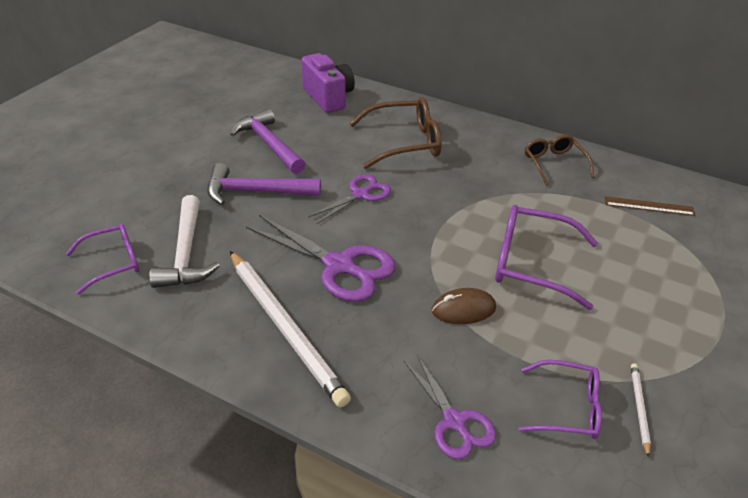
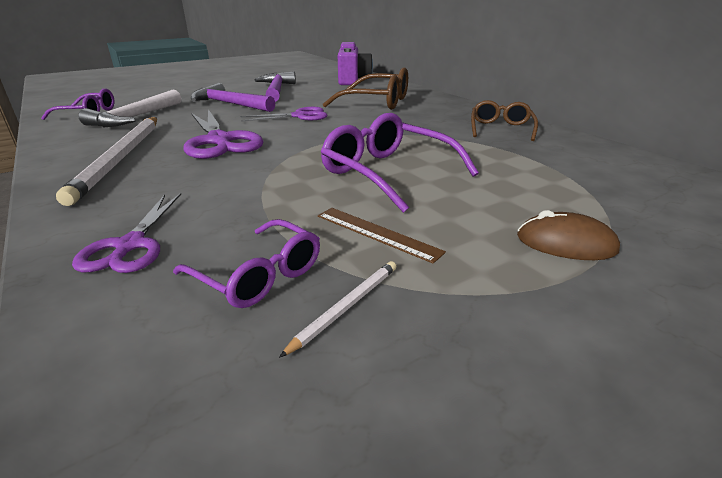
camera: 30 degrees right, 10 degrees down
(463, 309) = (274, 182): brown mouse -> brown mouse (566, 243)
(649, 206) = (580, 166): brown ruler -> brown ruler (377, 233)

